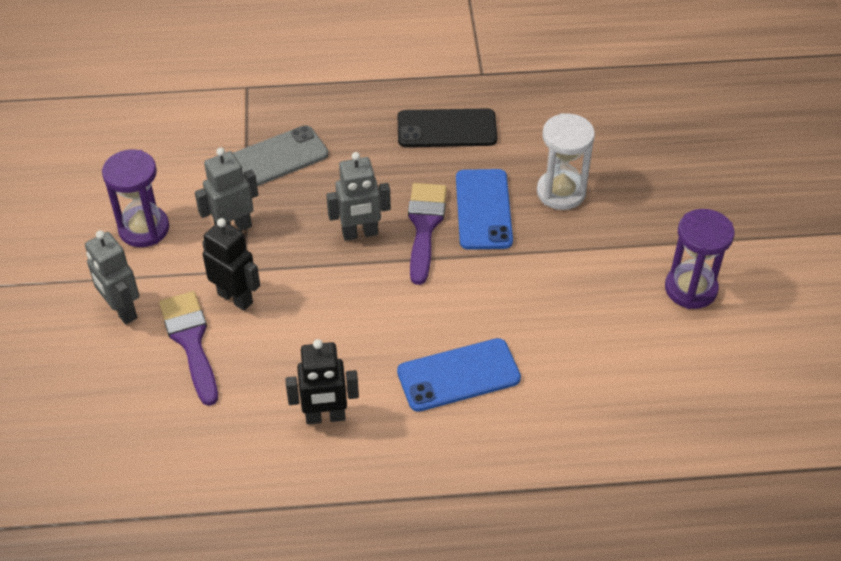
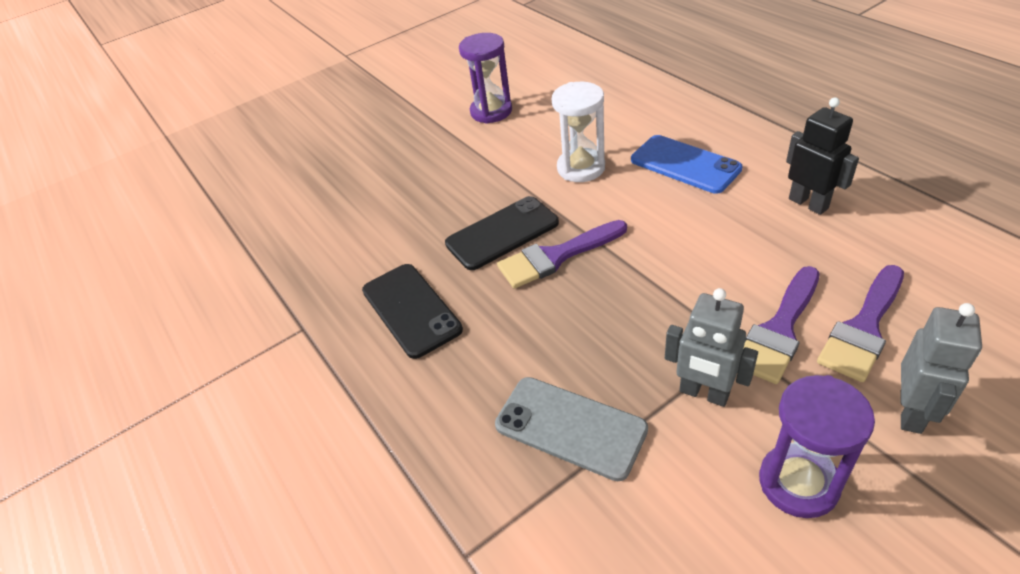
camera: 115 degrees left, 5 degrees down
(235, 298) = (779, 330): black robot -> purple brush
(360, 233) = (607, 292): grey robot -> none
(483, 209) = (502, 233): blue phone -> black phone
(561, 192) = (443, 202): white hourglass -> white hourglass (581, 168)

